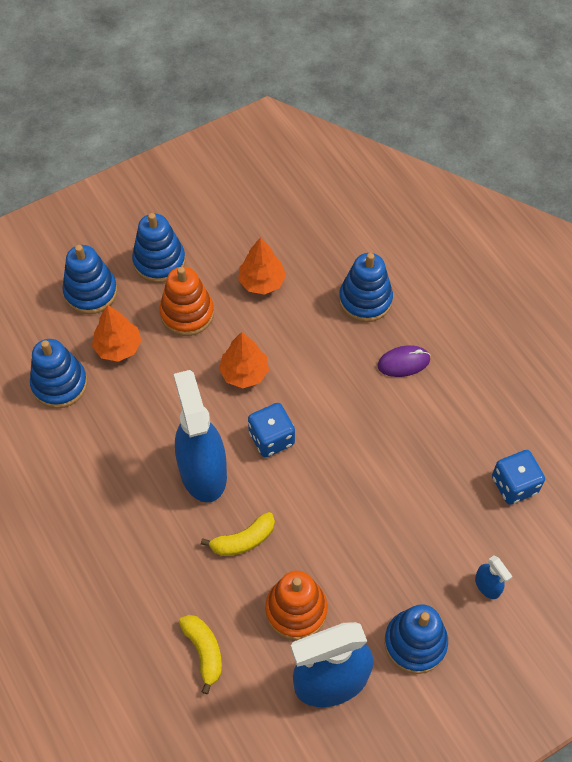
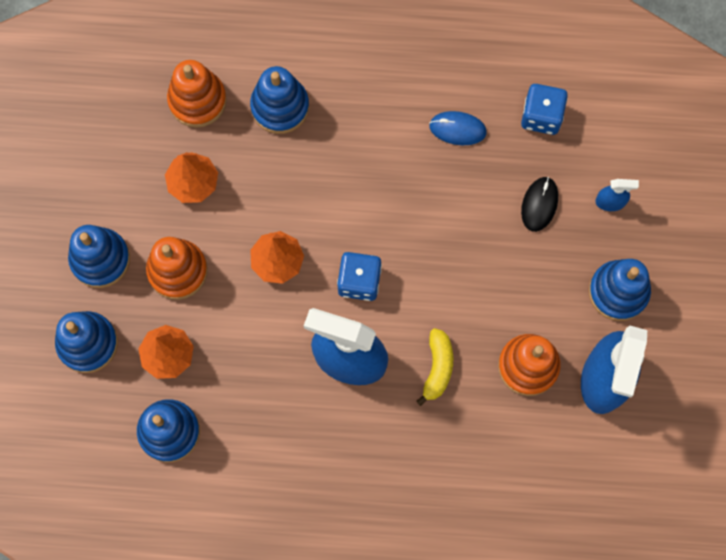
camera: 55 degrees left, 15 degrees up
(204, 651) = (513, 463): yellow banana -> none
(326, 246) = (197, 100): none -> orange stacking toy
(403, 362) = (366, 120): purple mouse -> none
(439, 531) = (539, 204): none -> black mouse
(451, 430) = (457, 129): none -> blue mouse

